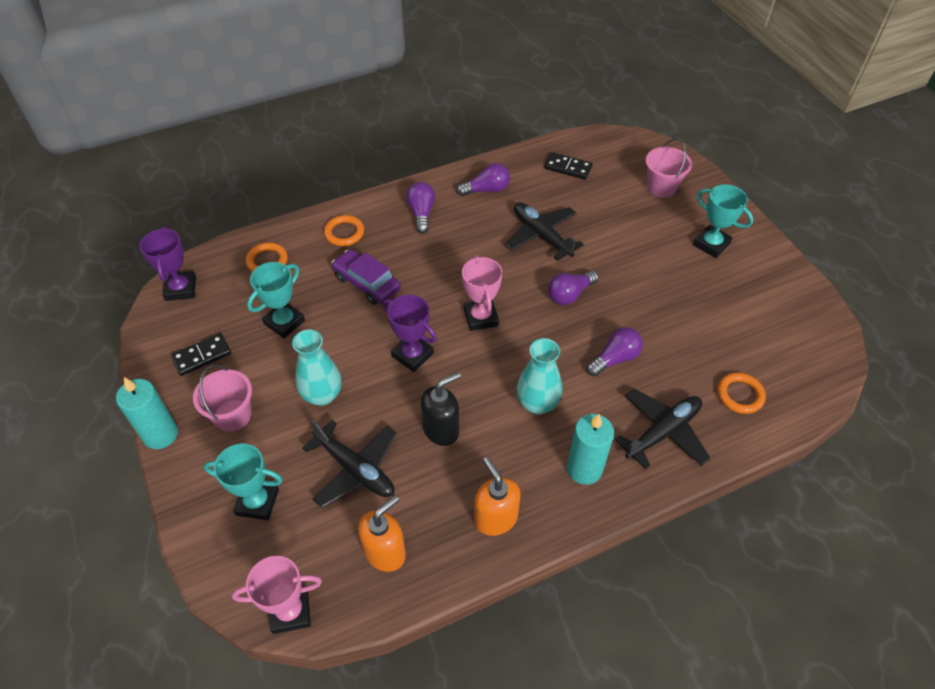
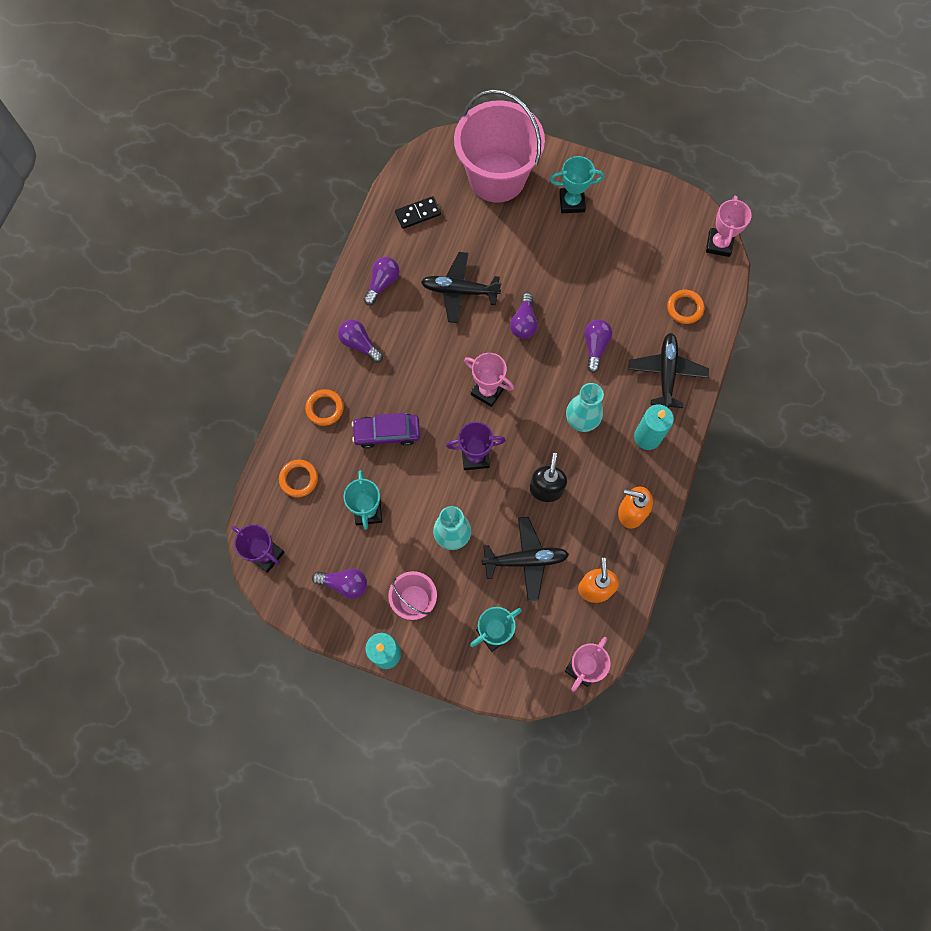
camera: 45 degrees left, 20 degrees up
(202, 356) = (344, 584): black domino -> purple light bulb
(661, 187) = (497, 177): pink bucket -> pink bucket, size x2.08
(832, 371) = (719, 244): none -> pink trophy

